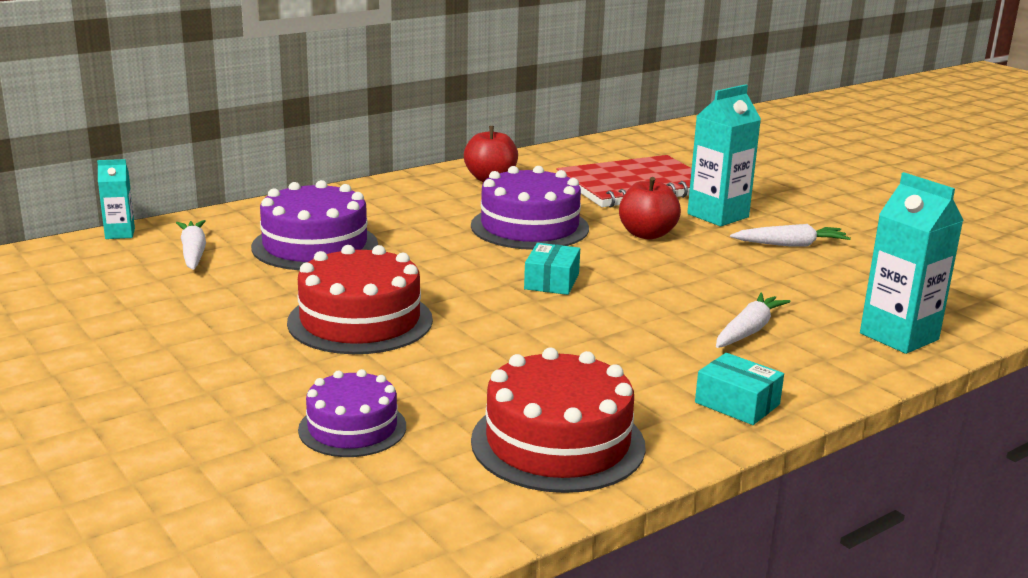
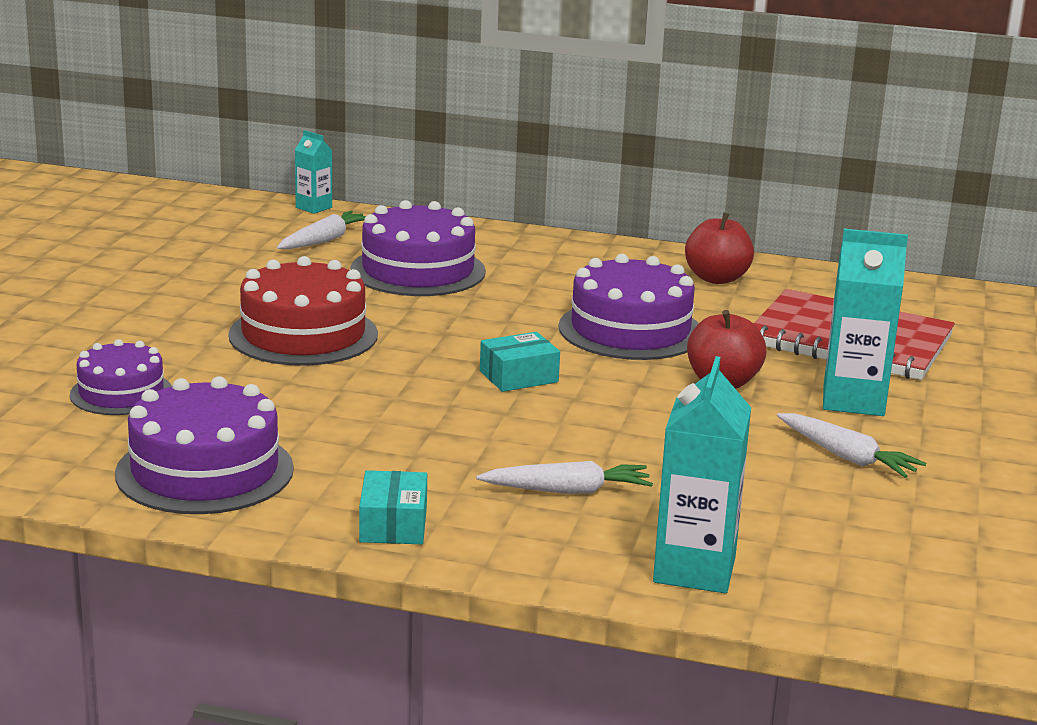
camera: 50 degrees right, 0 degrees up
(558, 443) = (205, 471): red cake -> purple cake

